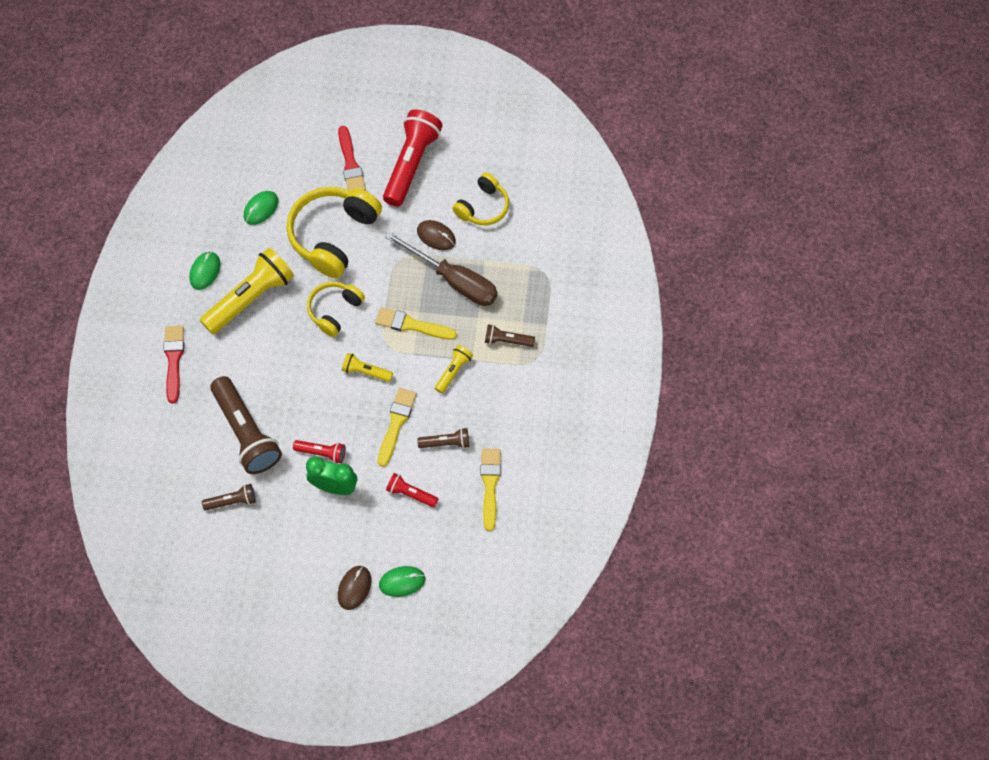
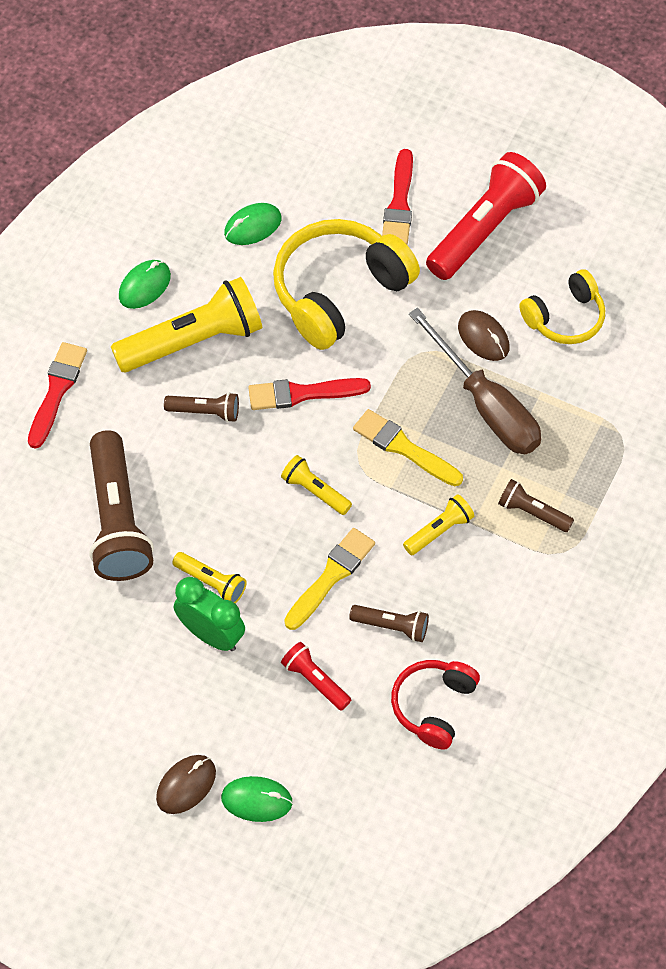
camera: 20 degrees right, 5 degrees down
(232, 501) = (62, 607): brown flashlight -> brown flashlight (205, 412)
(322, 453) = (211, 582): red flashlight -> yellow flashlight
(334, 310) = (302, 394): yellow headphones -> red brush
(490, 485) = (433, 706): yellow brush -> red headphones

